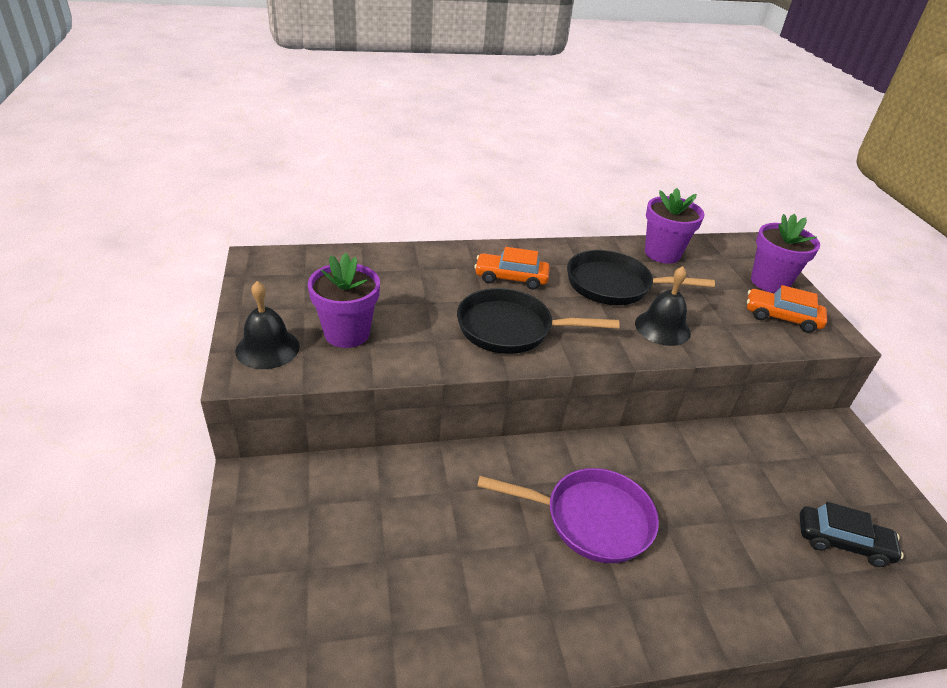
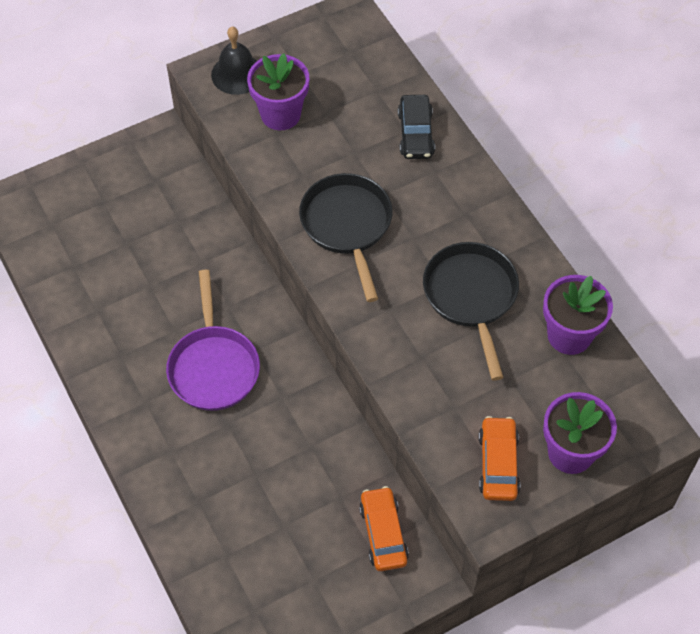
camera: 75 degrees right, 20 degrees up
(511, 278) = (432, 206): orange car -> orange car (383, 533)
(662, 328) = (416, 350): black bell -> none
(843, 542) = (265, 568): black car -> black car (415, 134)

